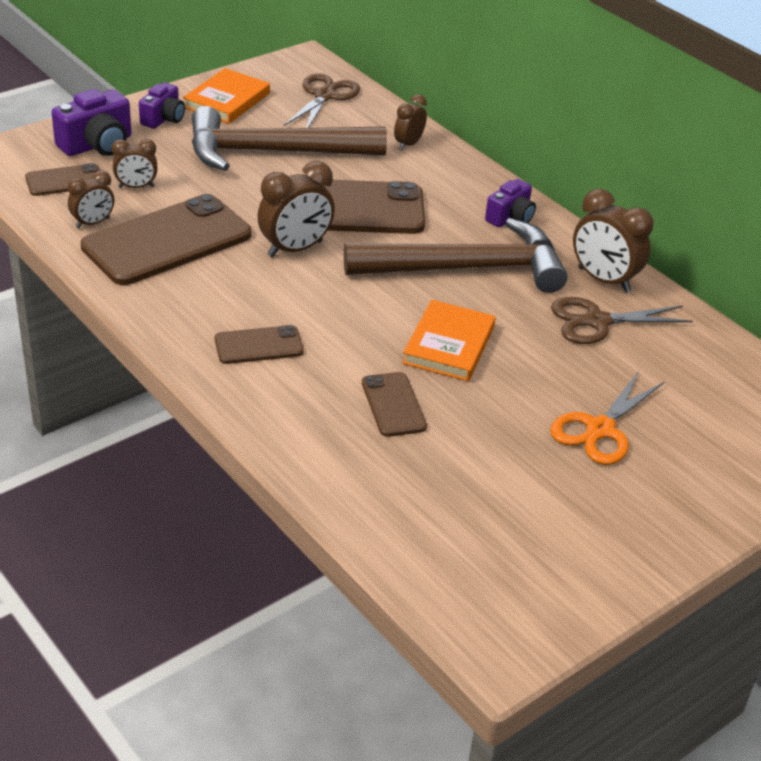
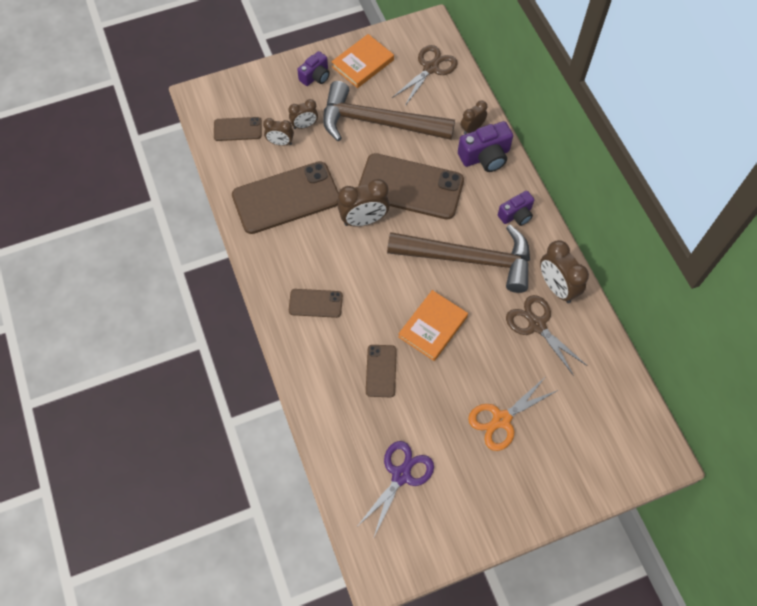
camera: 20 degrees right, 25 degrees up
(93, 223) = (245, 173): brown clock -> brown clock (304, 125)
(97, 145) = (266, 97): purple camera -> purple camera (485, 156)
(480, 520) = (401, 475): none -> purple scissors
(596, 321) = (536, 325): brown scissors -> brown scissors turned 45 degrees clockwise

